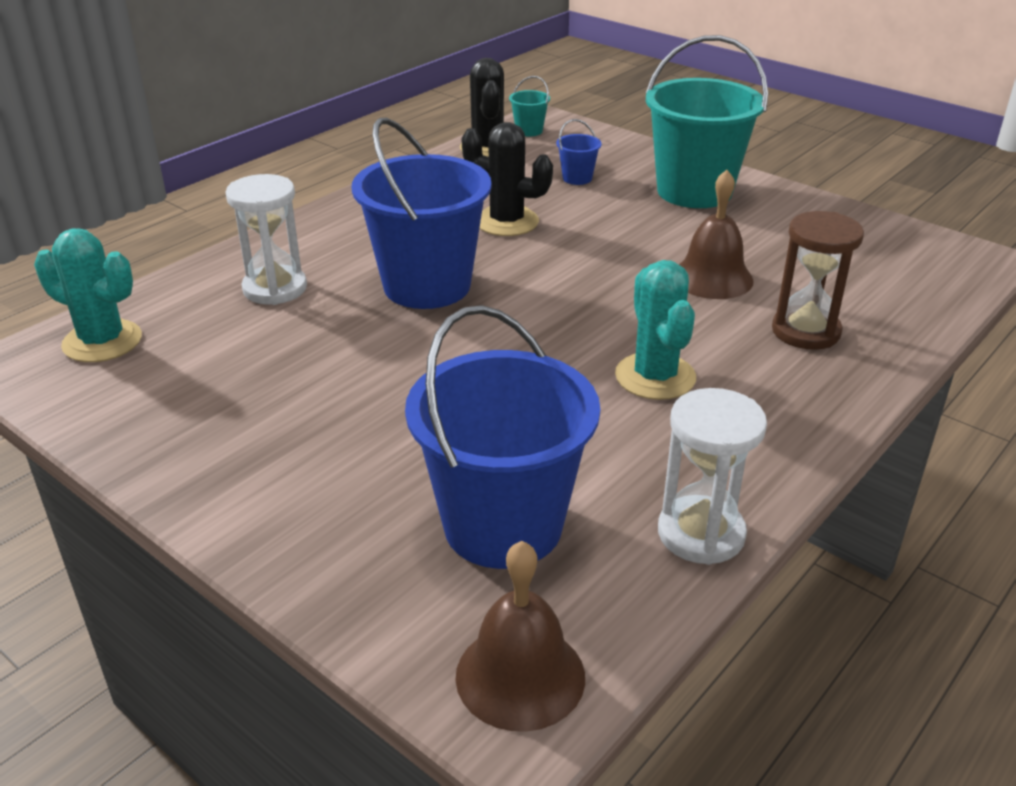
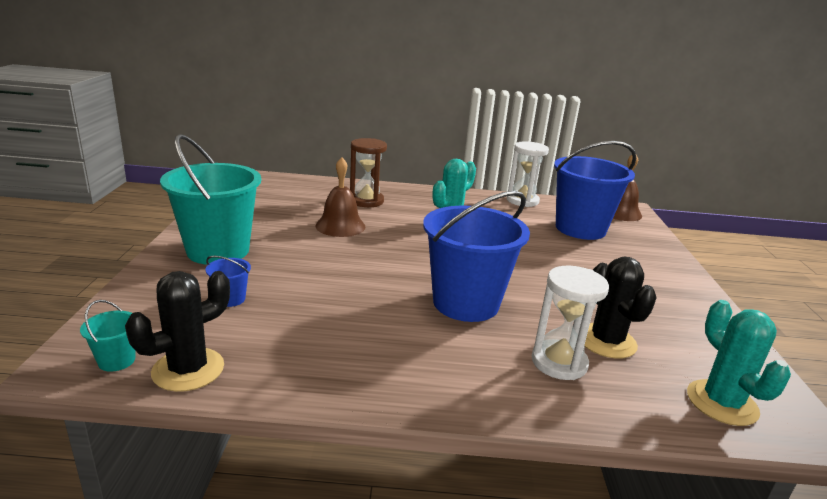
camera: 130 degrees left, 10 degrees down
(506, 222) = (343, 305): black cactus -> black cactus (606, 341)

